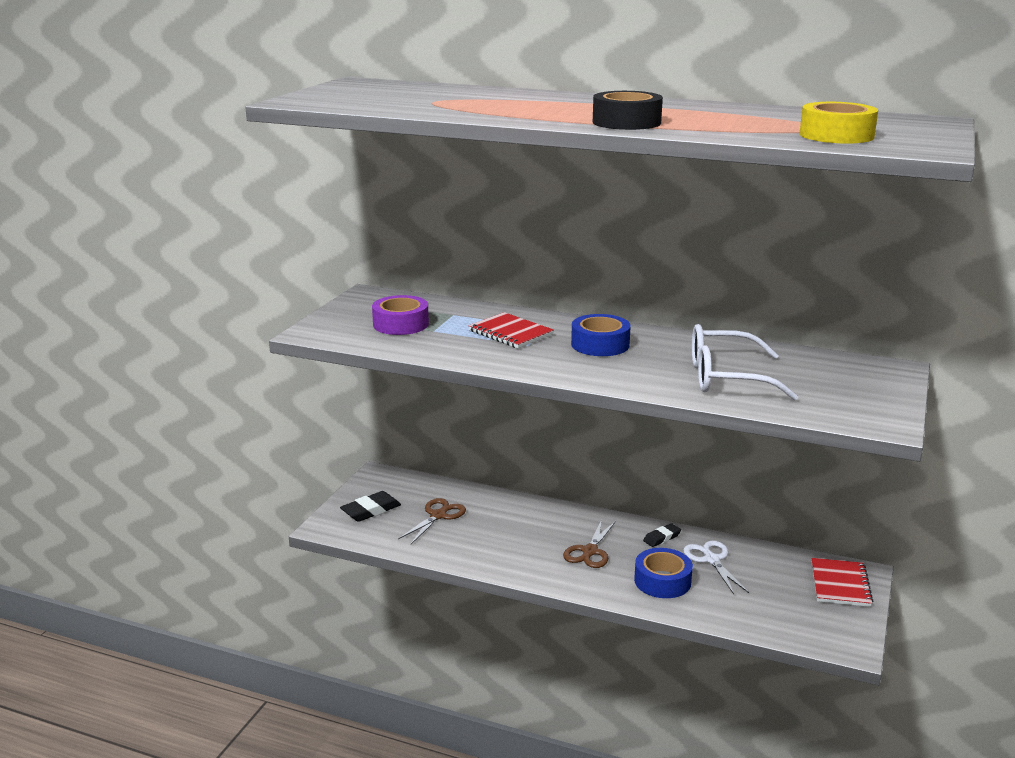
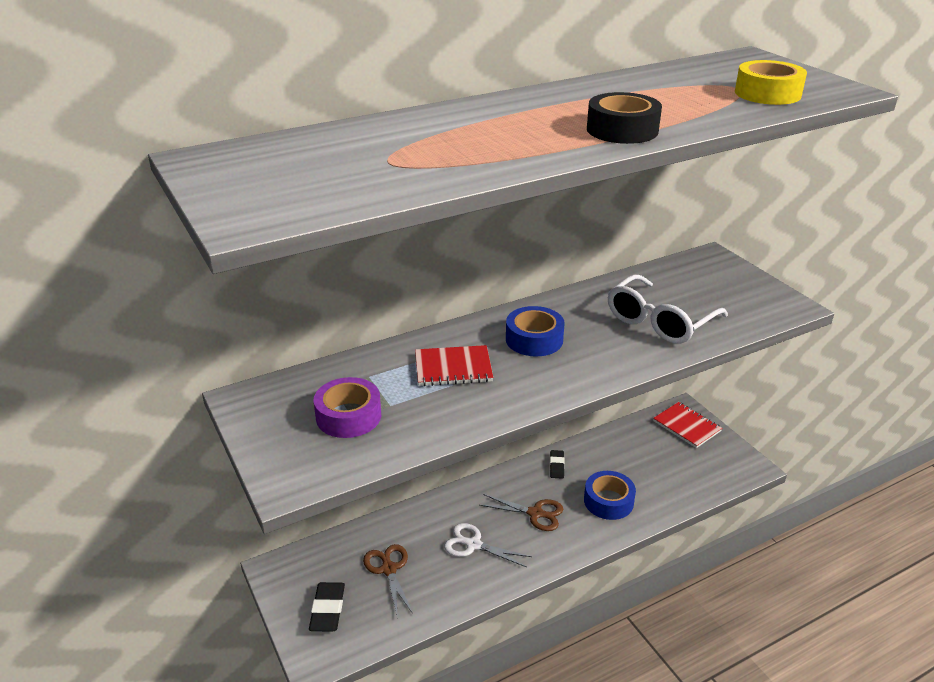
camera: 50 degrees left, 10 degrees up
(590, 551) = (535, 513): brown scissors -> brown scissors turned 45 degrees counterclockwise
(711, 560) = (607, 461): white scissors -> white scissors (473, 545)

